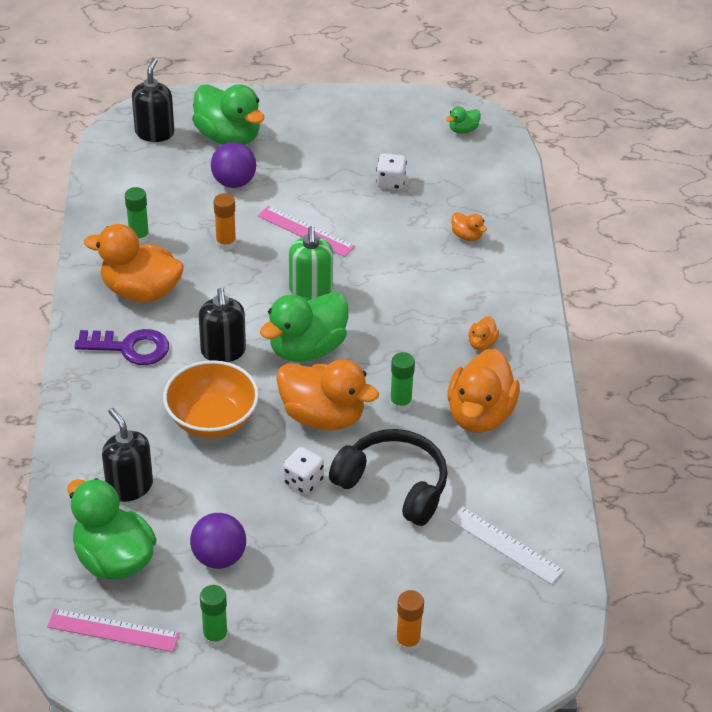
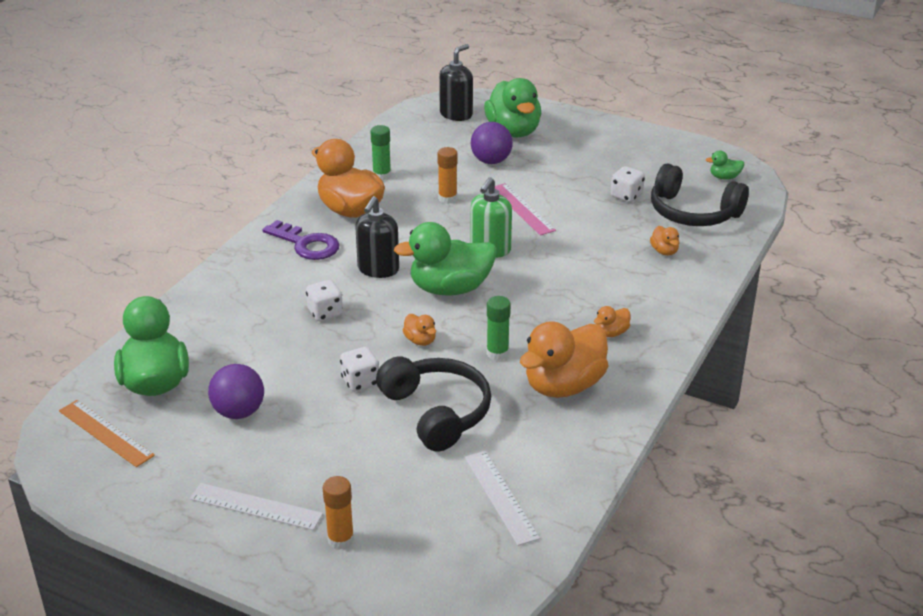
camera: 30 degrees right, 10 degrees down
(113, 630) = (106, 433): pink ruler -> orange ruler
(129, 486) = (216, 337): black soap dispenser -> none
(212, 419) = (325, 313): orange bowl -> white dice
(215, 636) = (180, 469): green glue stick -> none
(312, 643) = (256, 506): none -> white ruler
(323, 416) = (420, 340): orange duck -> orange duck, size x0.44
(462, 181) = (693, 212): none -> black headphones

